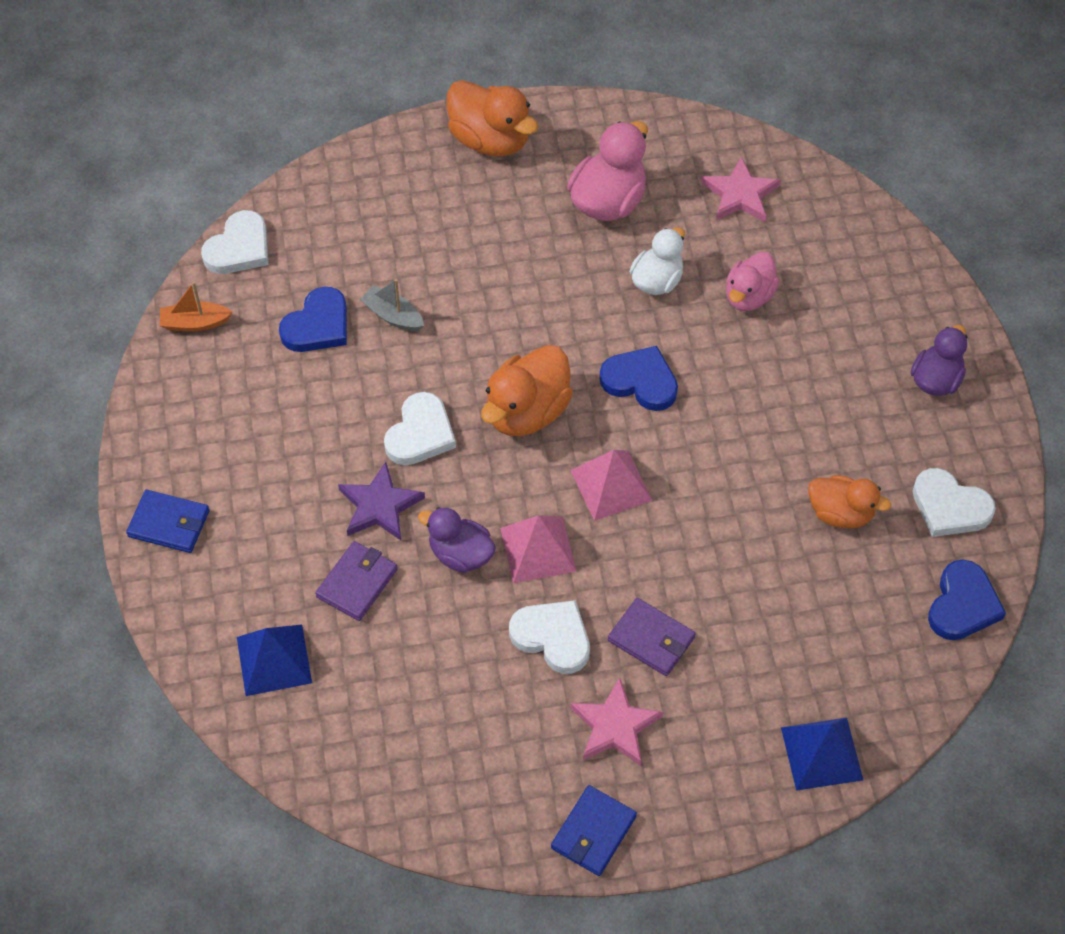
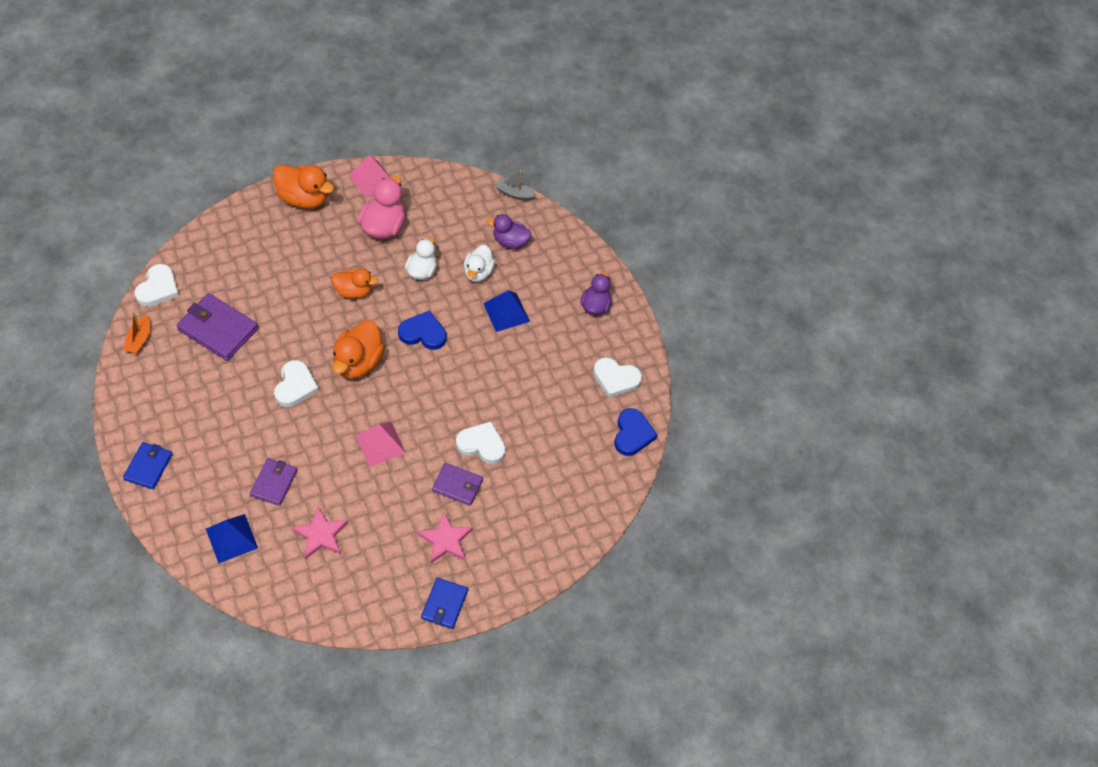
camera: 20 degrees left, 0 degrees up
(169, 523) = (148, 467): blue wallet -> blue wallet turned 75 degrees counterclockwise
(195, 323) = (139, 339): orange boat -> orange boat turned 60 degrees counterclockwise
(317, 325) = (218, 329): blue heart -> purple wallet
(379, 506) = (278, 434): purple star -> none
(393, 316) = (264, 316): grey boat -> grey boat (514, 193)
(460, 554) = (334, 455): purple duck -> purple duck (510, 241)
(552, 637) = (399, 495): white heart -> white heart (481, 444)
(611, 485) = (417, 398): pink pyramid -> pink pyramid (371, 179)
(740, 194) = (462, 211): pink star -> pink star (320, 535)
(749, 296) = (478, 272): pink duck -> white duck
(821, 753) = (567, 534): blue pyramid -> blue pyramid (506, 312)
(840, 513) = (554, 393): orange duck -> orange duck (353, 291)

